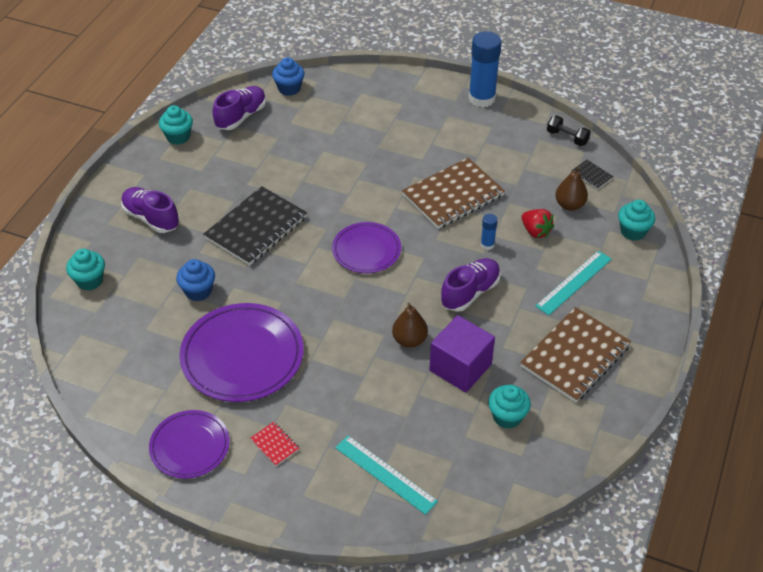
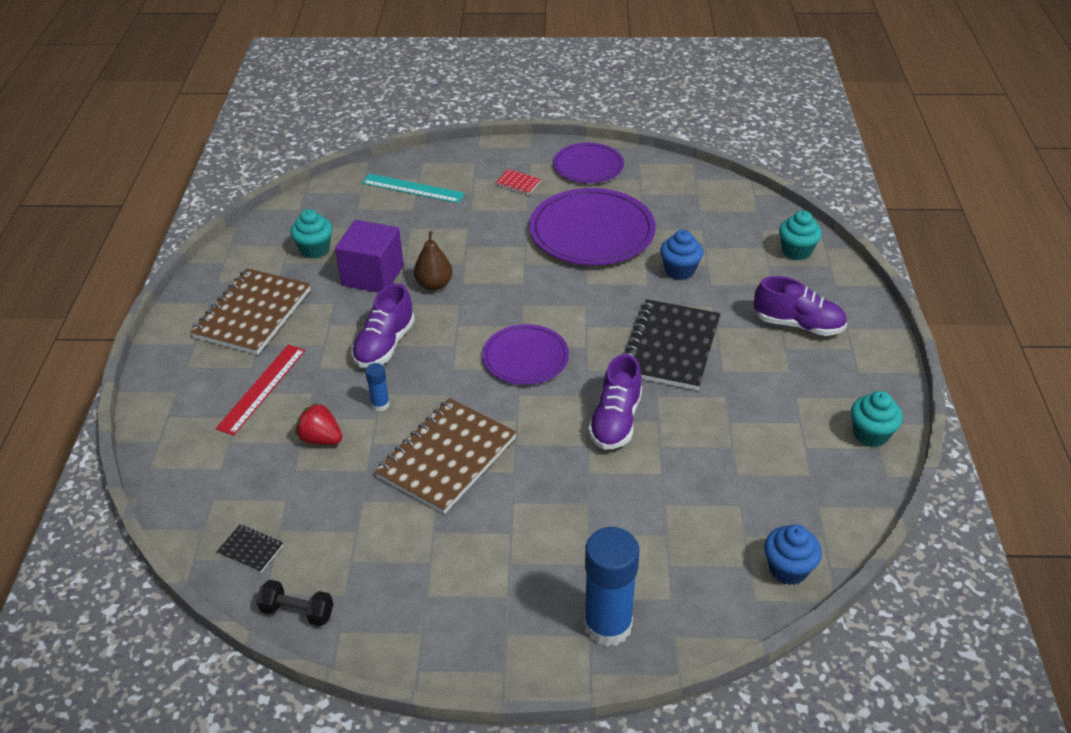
camera: 160 degrees right, 5 degrees down
(241, 116) = (816, 493): purple shoe -> purple shoe (615, 421)
(481, 98) = (462, 653): blue glue stick -> blue glue stick (607, 625)
(569, 205) = (279, 490): brown pear -> none
(574, 282) = (262, 388): turquoise ruler -> red ruler
(633, 231) = (186, 476): turquoise cupcake -> none

